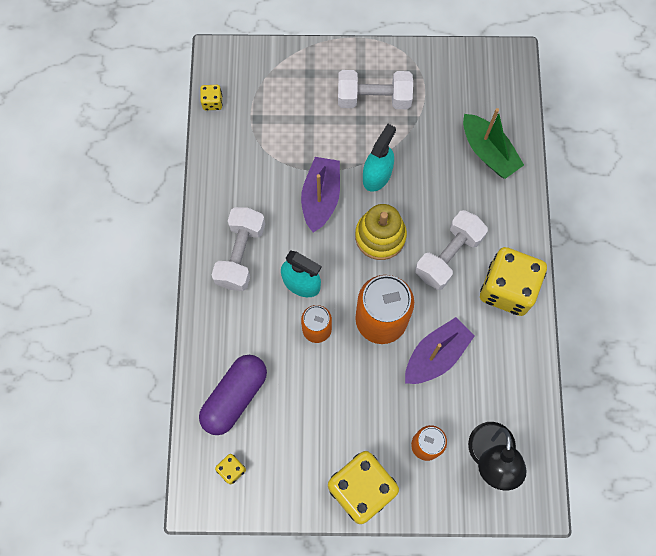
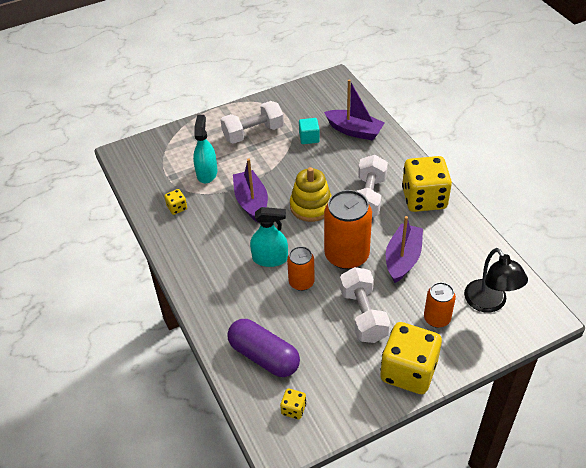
camera: 25 degrees left, 25 degrees down
(212, 102) = (132, 180): yellow dice -> yellow dice (177, 208)
(235, 397) = (264, 356): purple capsule -> purple capsule turned 60 degrees counterclockwise
(240, 254) = (210, 261): white dumbbell -> white dumbbell (363, 315)
(377, 175) = (284, 173): turquoise spray bottle -> turquoise spray bottle (207, 173)
(431, 137) = (309, 138): none -> turquoise cube
(488, 152) = (354, 131): green boat -> purple boat

